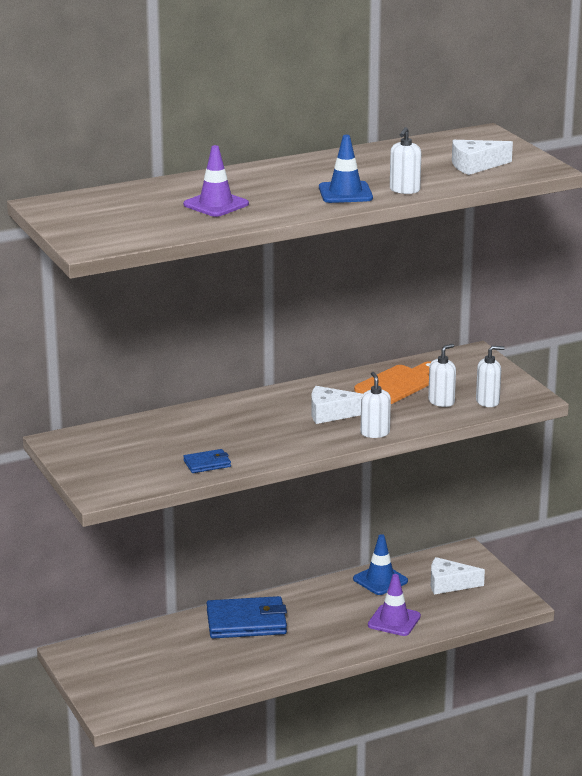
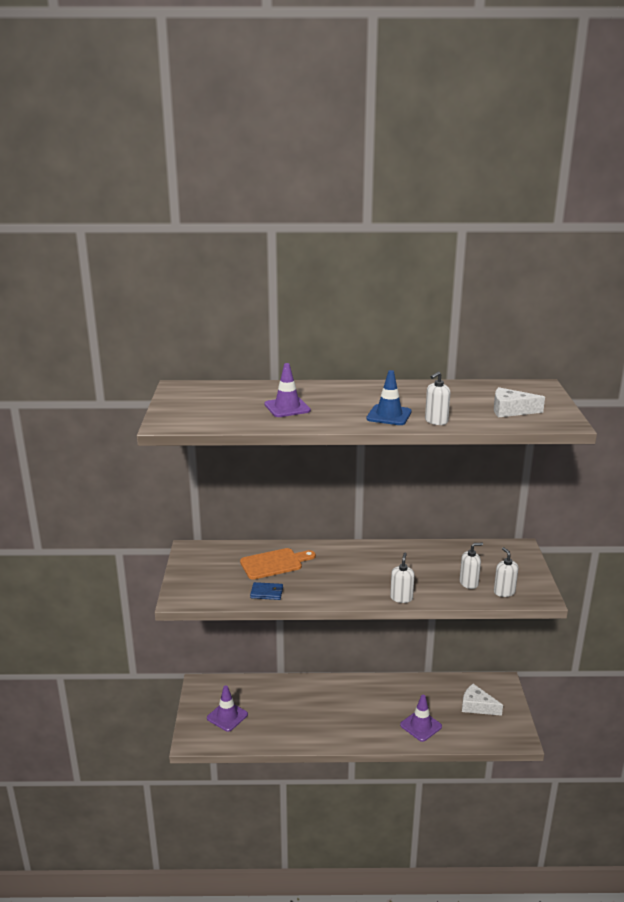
camera: 25 degrees right, 0 degrees up
(138, 676) = (227, 716): none -> purple traffic cone
(246, 622) = (322, 695): blue wallet -> none
(331, 413) = (382, 573): white cheese -> none
(380, 580) = (430, 688): blue traffic cone -> none
(397, 384) = (446, 560): orange cutting board -> orange cutting board (274, 563)
(487, 401) = (504, 592): white soap dispenser -> white soap dispenser turned 120 degrees counterclockwise

